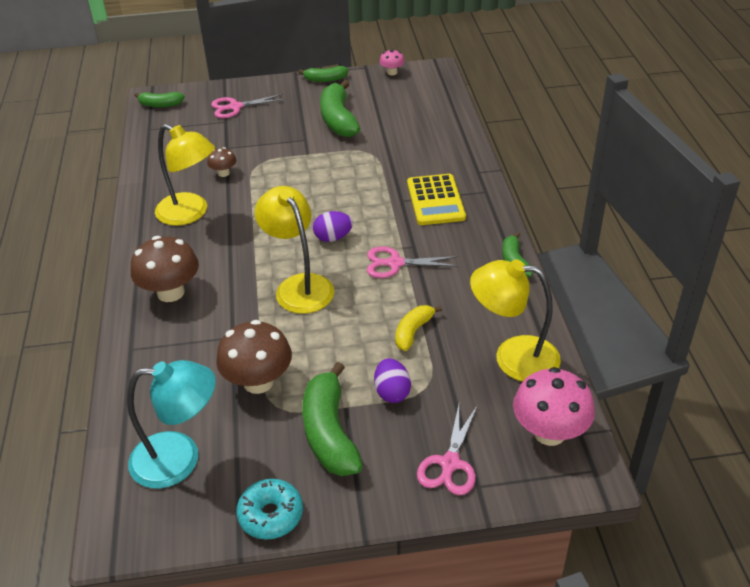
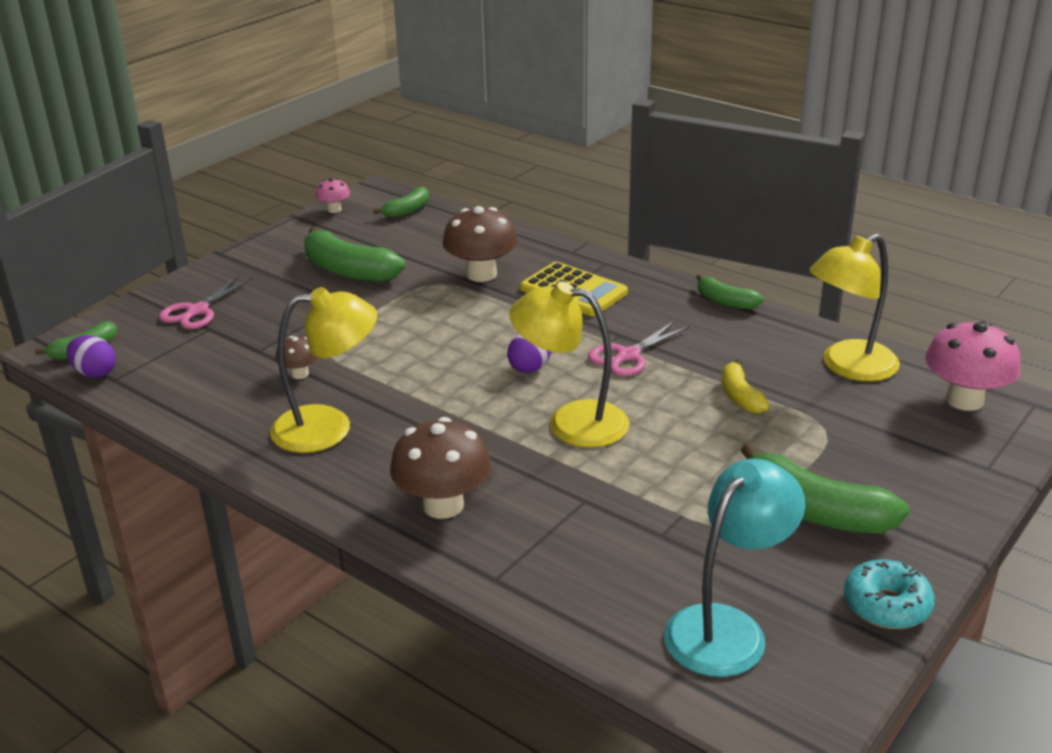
camera: 45 degrees left, 10 degrees down
(258, 382) = (680, 518): brown mushroom -> brown mushroom (481, 274)
(325, 79) = (266, 244): green banana -> green banana (407, 210)
(392, 392) = (807, 449): purple egg -> purple egg (95, 373)
(450, 463) = (941, 467): pink scissors -> none

